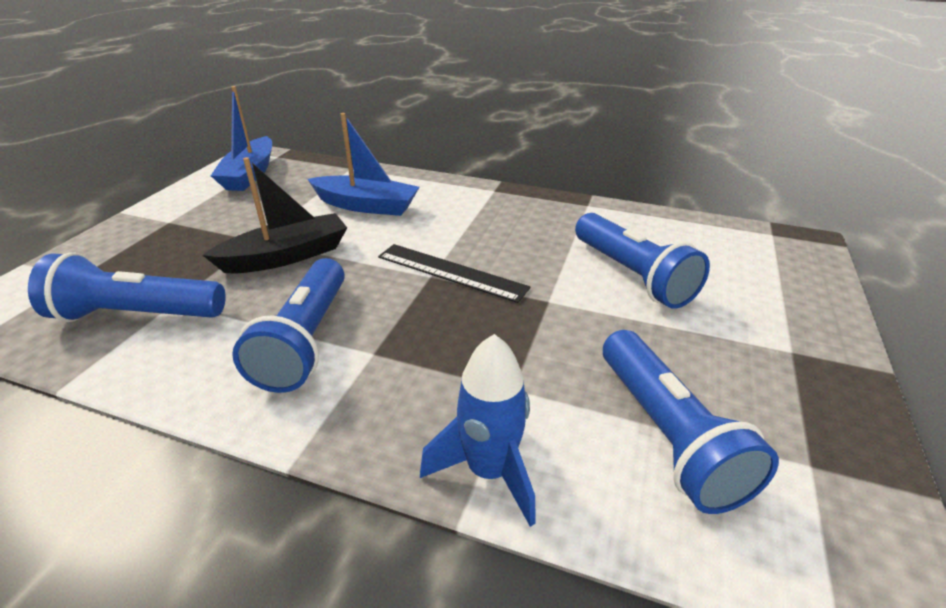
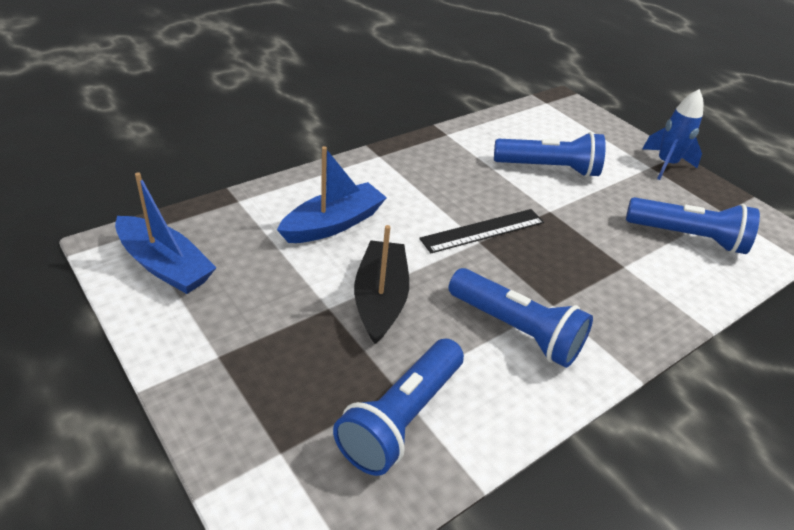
camera: 60 degrees left, 5 degrees up
(489, 471) = (683, 305): blue rocket -> blue rocket (665, 165)

